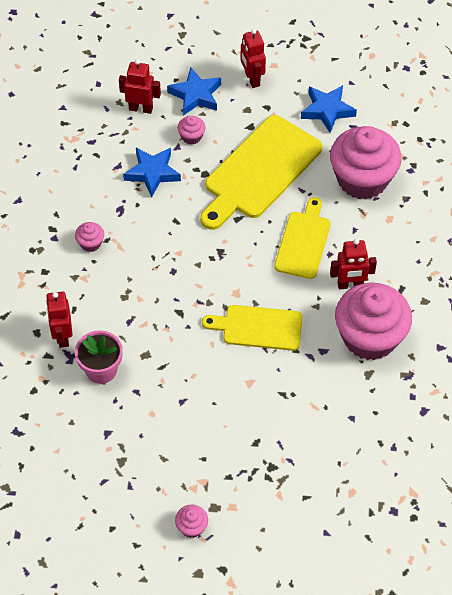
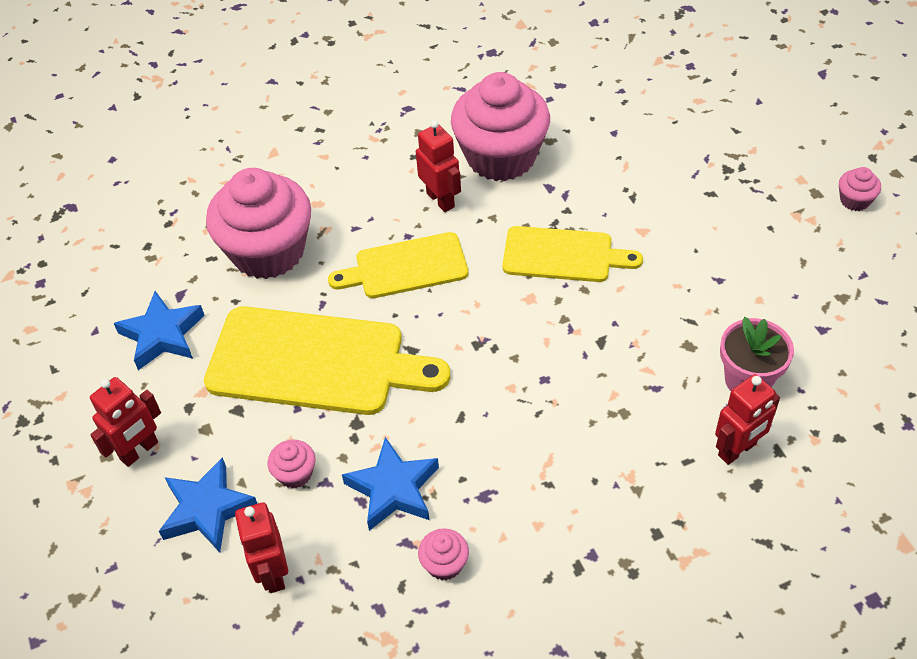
camera: 115 degrees left, 5 degrees down
(90, 243) = (568, 501): pink cupcake -> pink cupcake (444, 564)
(258, 327) = (563, 255): yellow cutting board -> yellow cutting board turned 60 degrees counterclockwise

